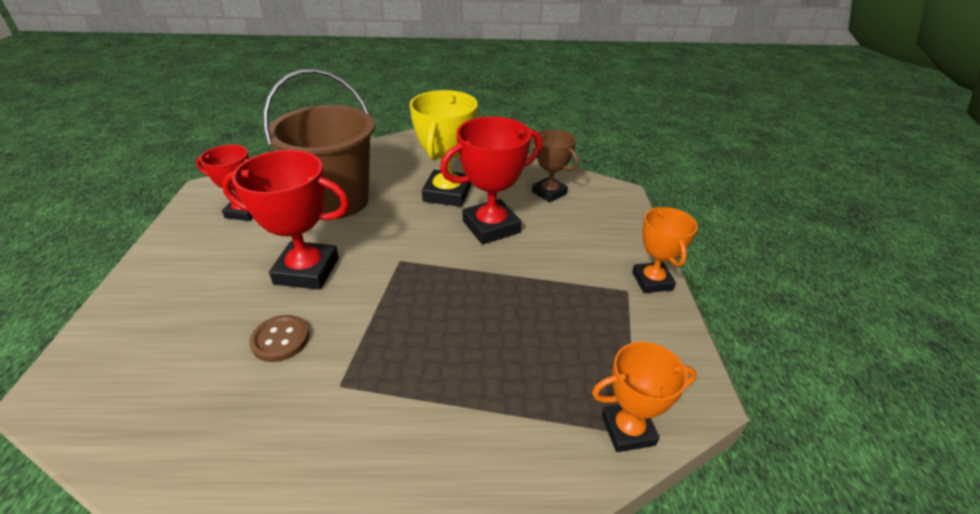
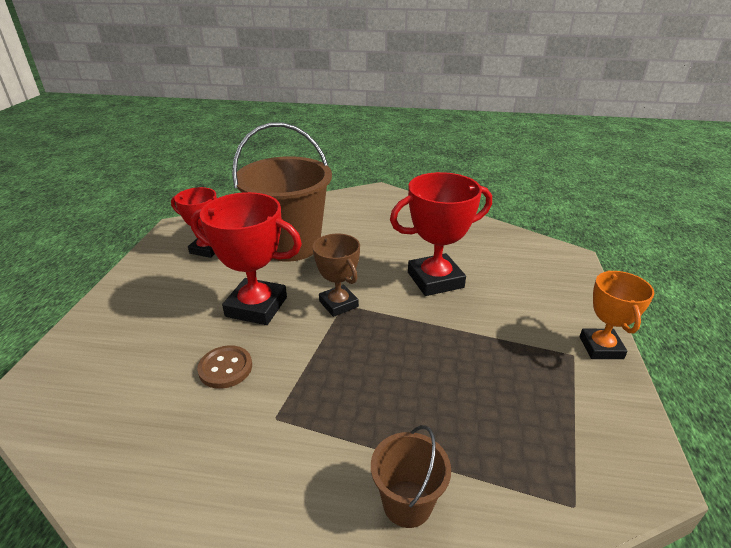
camera: 10 degrees right, 5 degrees down
(447, 193) = (394, 245): yellow trophy -> none
(480, 452) = (407, 503): none -> brown bucket
(549, 193) = (496, 251): brown trophy -> brown trophy (338, 304)
(628, 430) = (567, 501): orange trophy -> none

